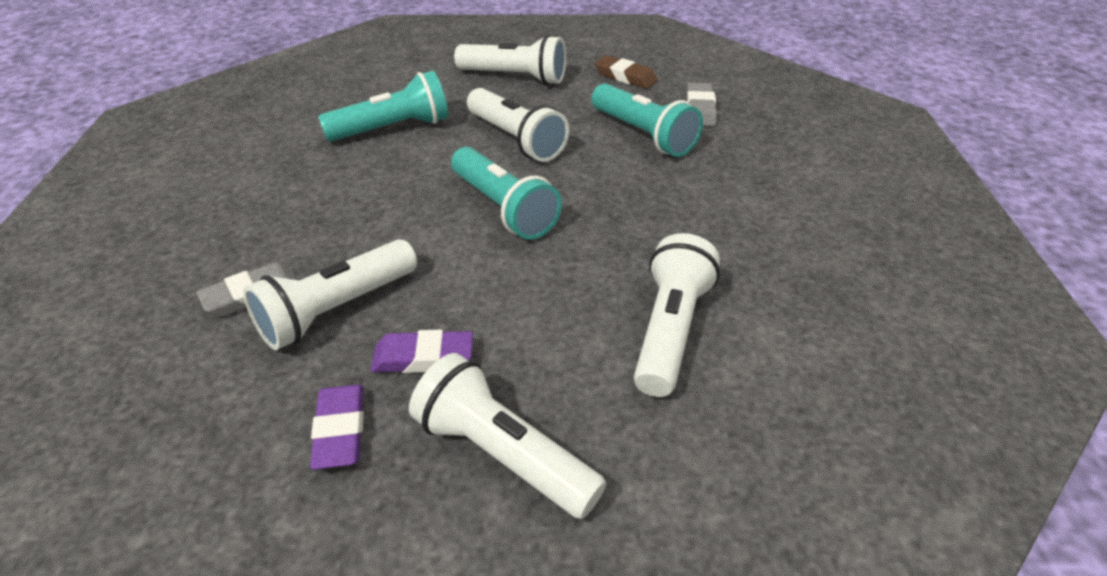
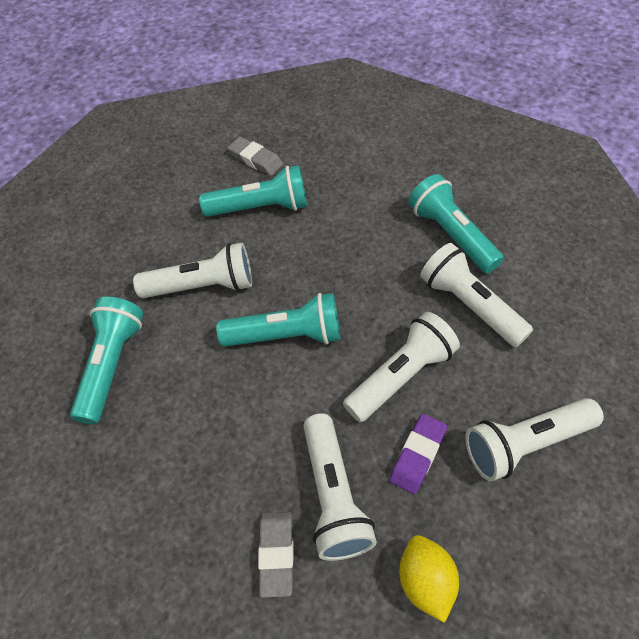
camera: 55 degrees left, 15 degrees up
(267, 420) = (425, 581): none -> yellow lemon
(340, 431) = (460, 534): purple eraser -> none
(515, 77) = (108, 243): white flashlight -> white flashlight (401, 375)
(625, 77) = (174, 175): brown eraser -> none
(760, 277) = (451, 235): none -> turquoise flashlight

